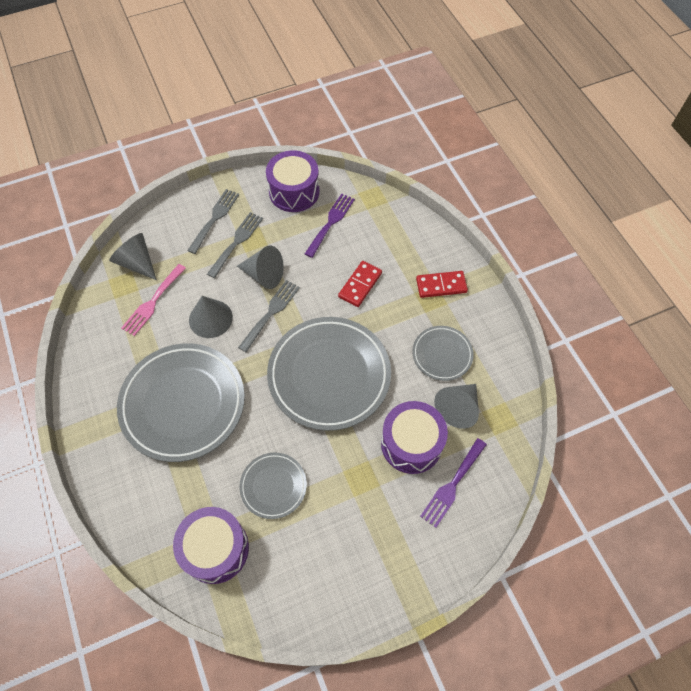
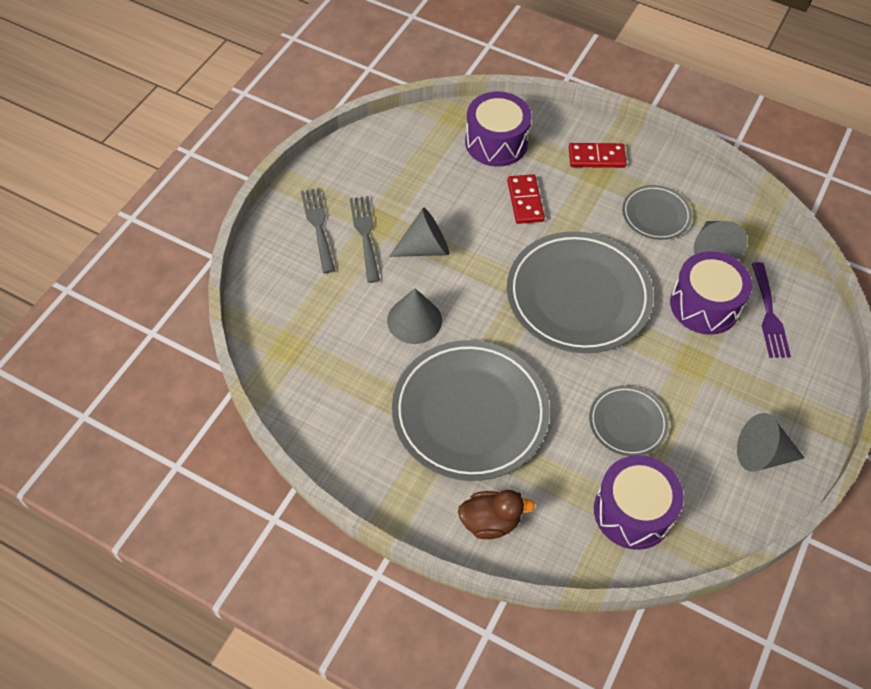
camera: 40 degrees left, 5 degrees down
(125, 483) = (490, 522): none -> brown duck
(137, 263) = (280, 317): grey cone -> grey cone (762, 454)
(153, 302) = (338, 343): pink fork -> none
(271, 313) = (468, 277): grey fork -> none
(294, 192) = (373, 154): purple drum -> purple drum (496, 142)
(330, 222) = (440, 162): purple fork -> none
(441, 285) = (596, 157): red domino -> red domino turned 45 degrees clockwise

